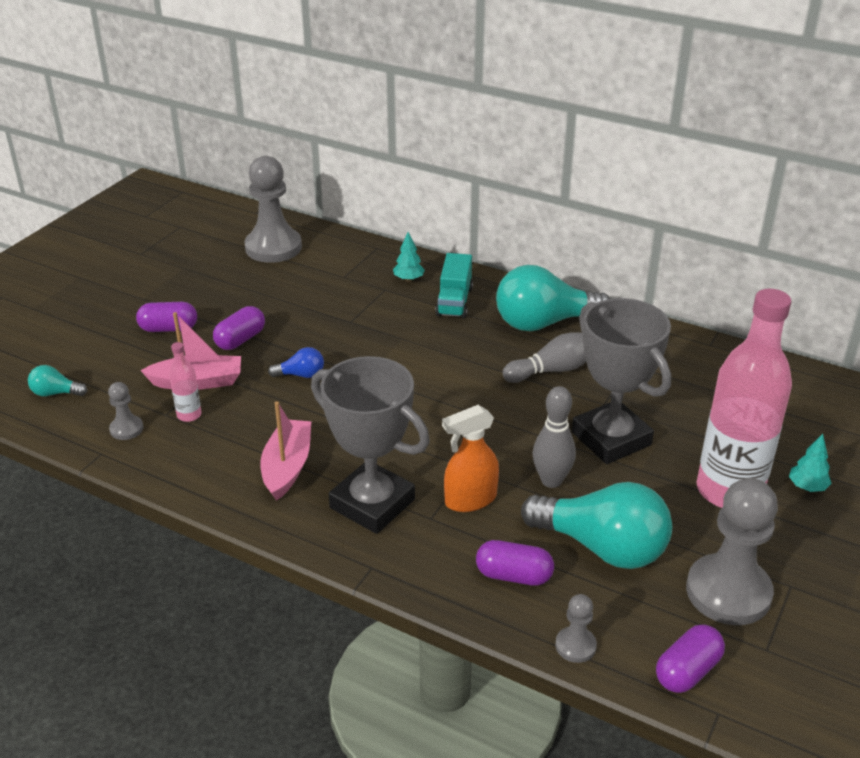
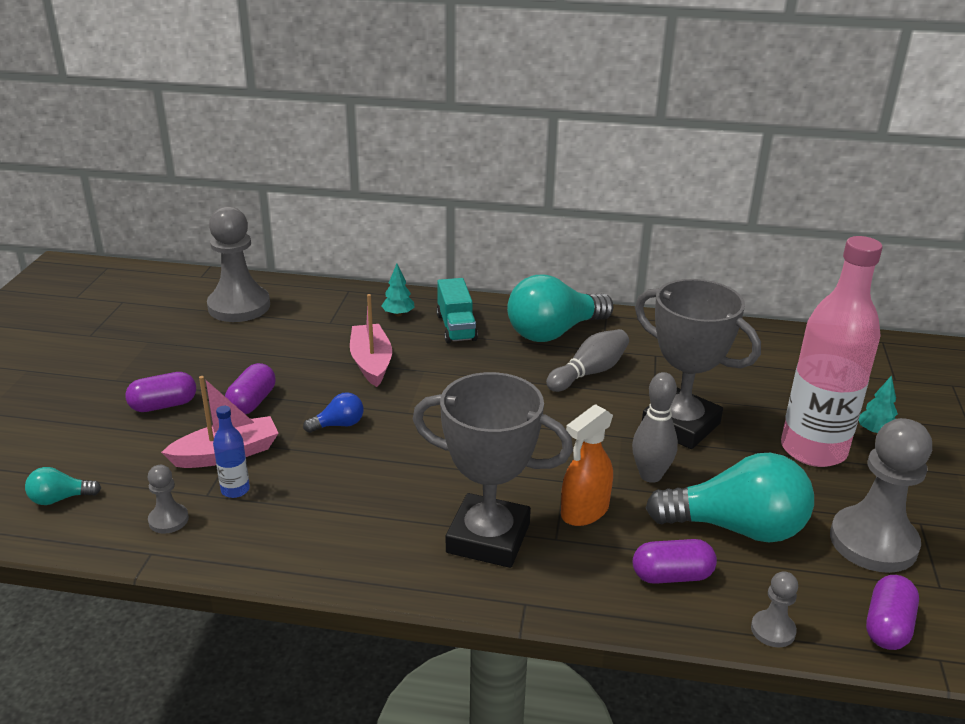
camera: 20 degrees left, 5 degrees down
(189, 415) = (235, 490): pink bottle -> blue bottle
(287, 467) = (376, 521): pink boat -> pink boat (371, 363)

